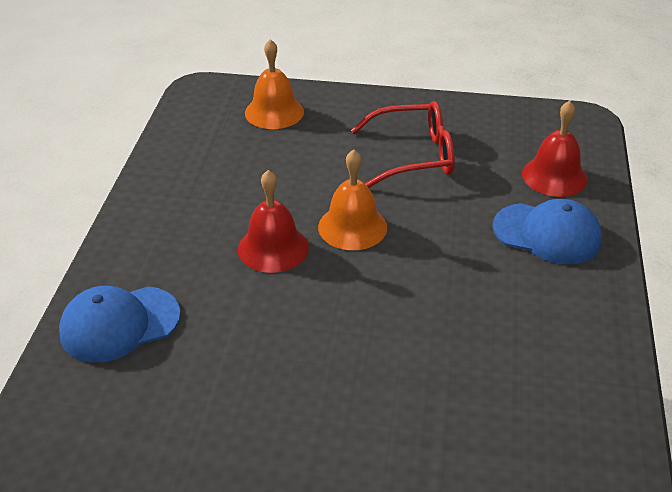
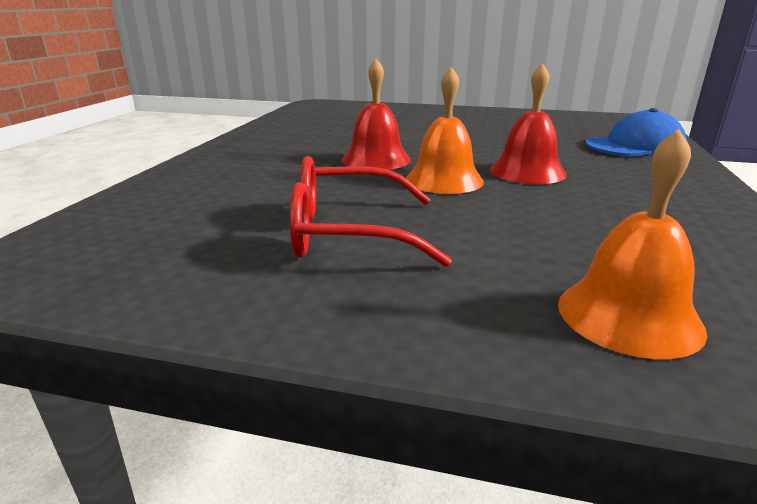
camera: 175 degrees left, 15 degrees down
(547, 234) = (237, 170): blue cap -> none
(554, 176) = (166, 206): red bell -> red bell (376, 159)

